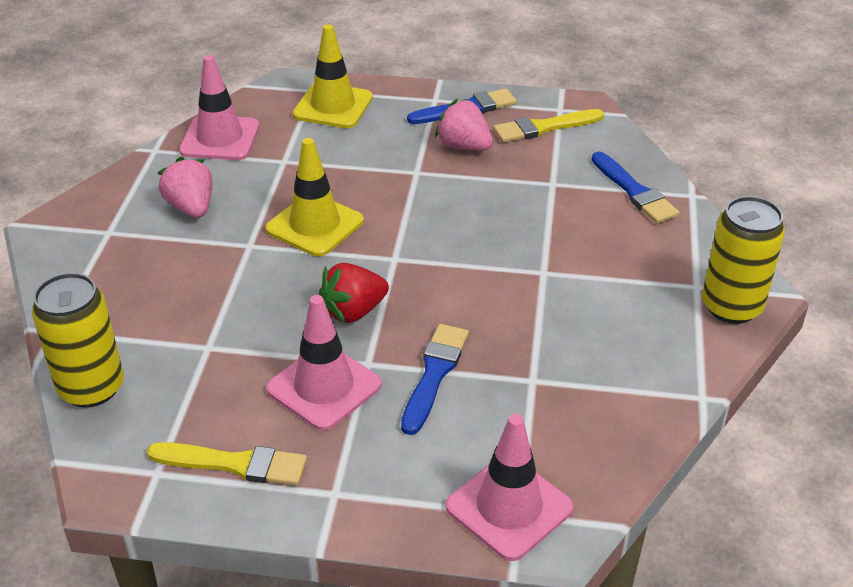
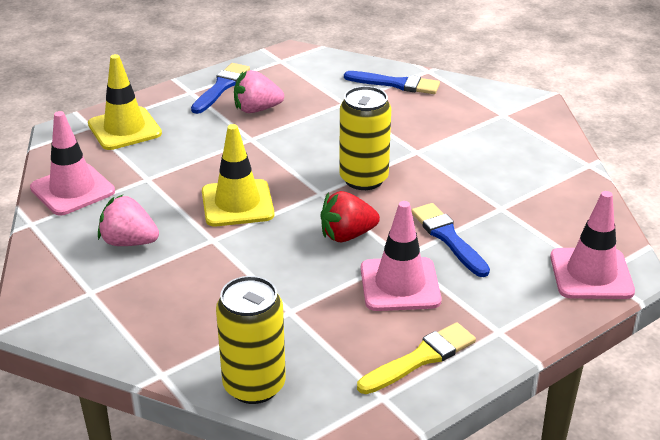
camera: 45 degrees left, 5 degrees down
(353, 312) = (347, 235): red strawberry -> red strawberry turned 60 degrees clockwise
(544, 127) = (288, 75): yellow brush -> none
(731, 307) = (534, 115): yellow can -> yellow can (363, 179)

